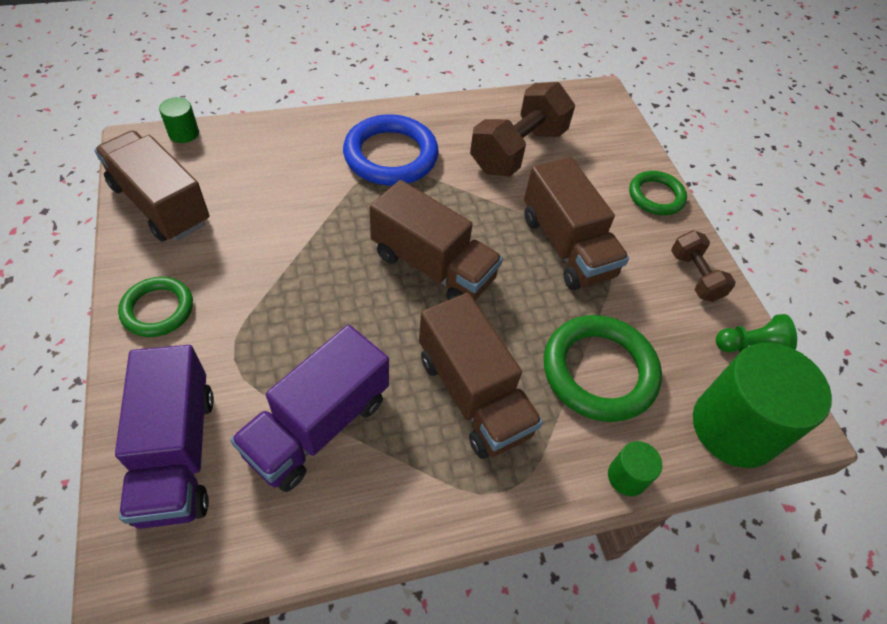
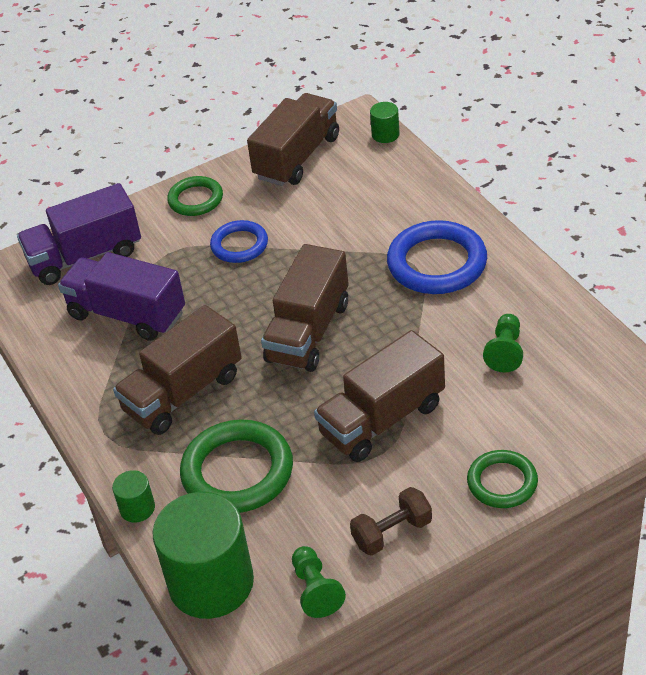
camera: 85 degrees right, 10 degrees down
(268, 288) = (239, 245): none -> blue ring
(518, 150) = (505, 351): brown dumbbell -> green pawn

